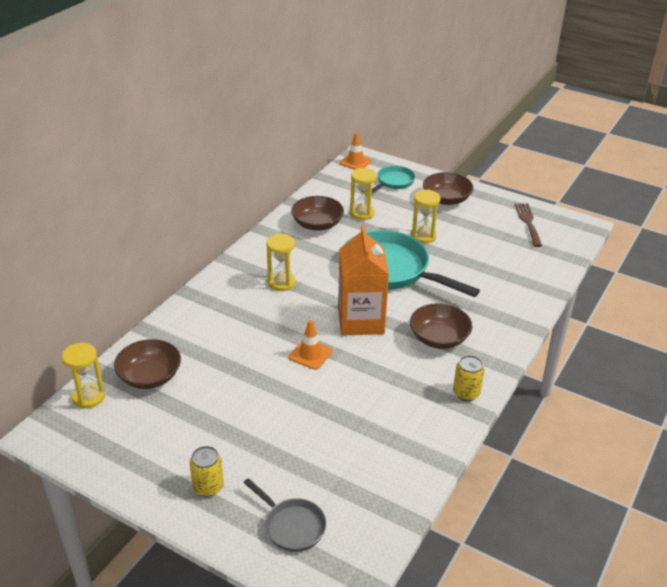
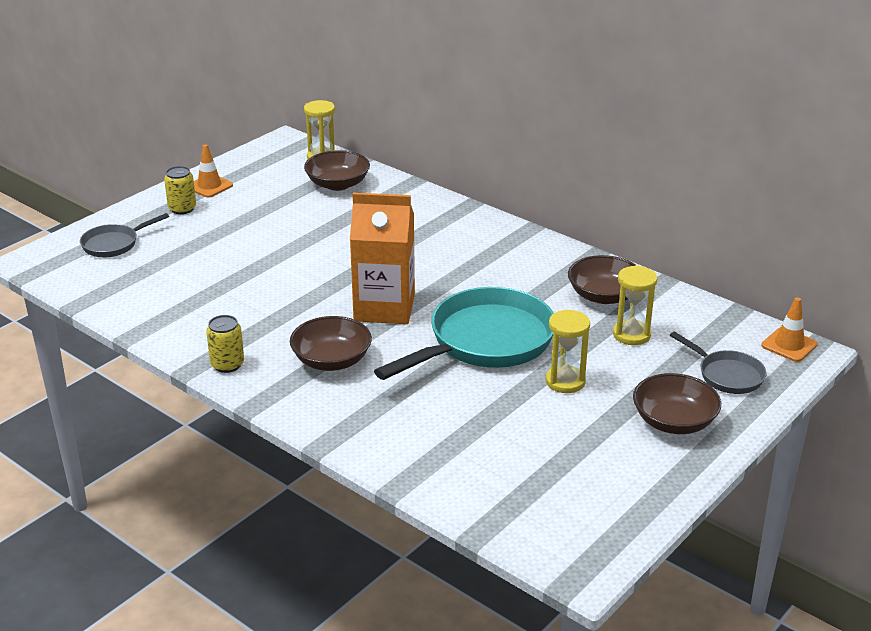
camera: 100 degrees right, 5 degrees down
(281, 283) = (474, 261): yellow hourglass -> none
(310, 354) = (336, 270): orange traffic cone -> orange traffic cone (209, 186)
(394, 182) = (727, 375): turquoise pan -> grey pan
(528, 222) = (597, 500): brown fork -> none

